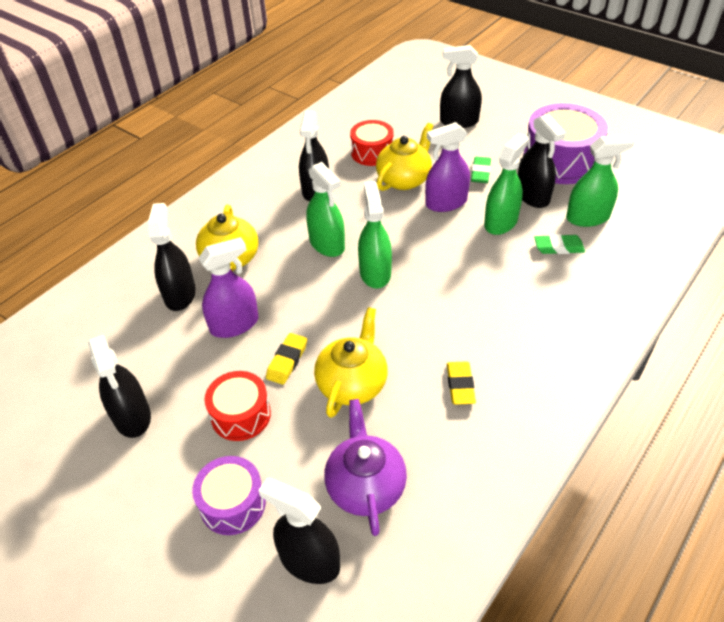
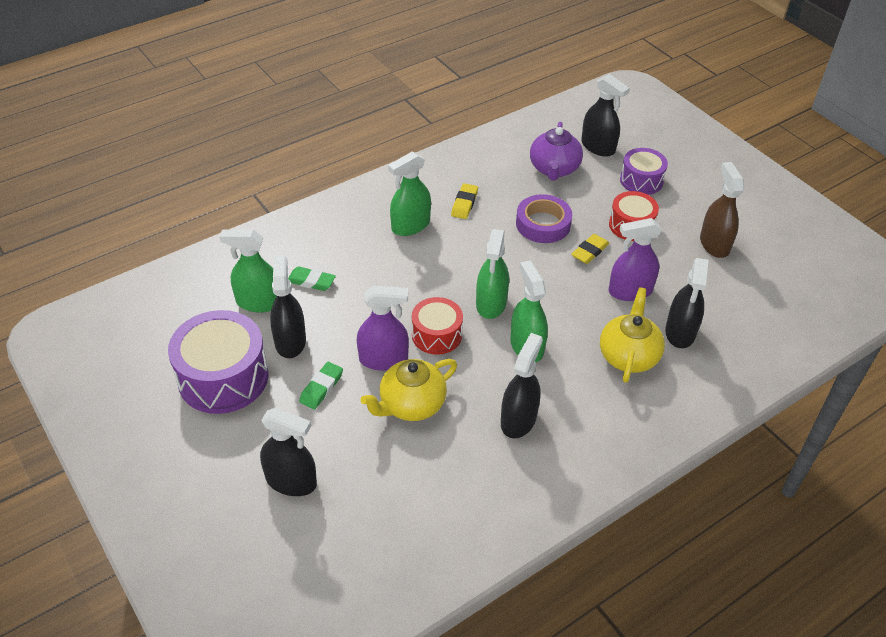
camera: 165 degrees left, 0 degrees up
(132, 416) = (714, 244): black spray bottle -> brown spray bottle
(352, 384) = (543, 224): yellow teapot -> purple tape
(372, 153) = (430, 460): red drum -> red drum (436, 335)
(500, 222) = (344, 321): green spray bottle -> green spray bottle (410, 225)

